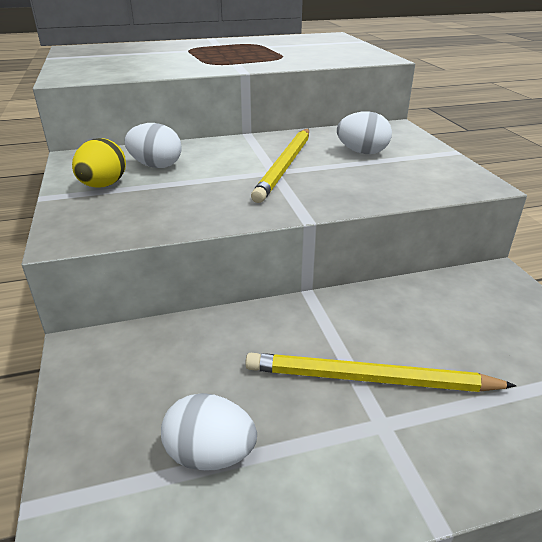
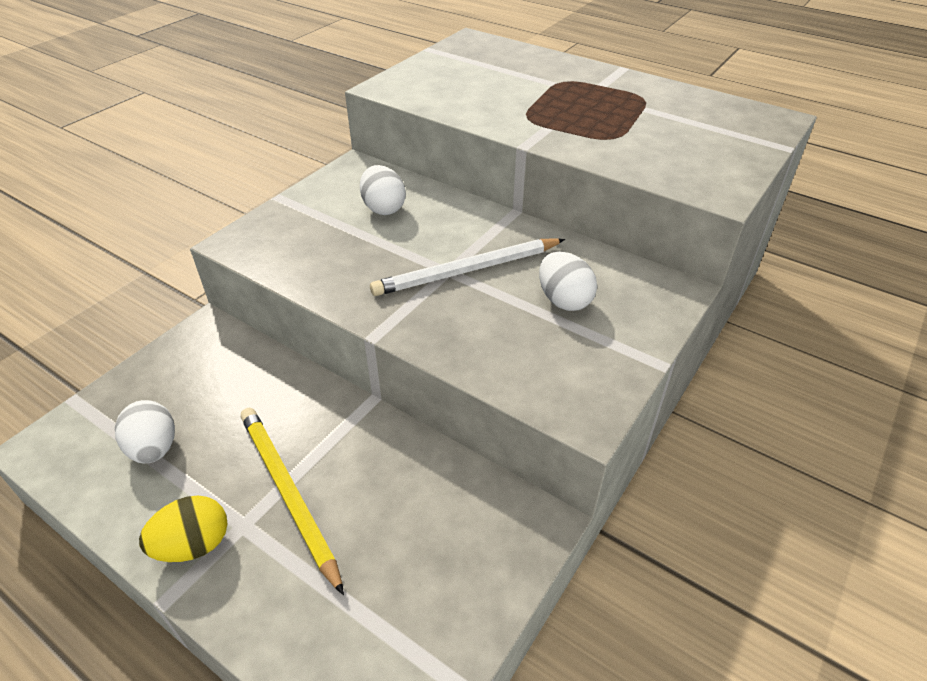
camera: 50 degrees right, 10 degrees up
(103, 185) = (322, 207): yellow egg -> yellow egg (194, 545)
(285, 166) = (467, 271): yellow pencil -> white pencil

